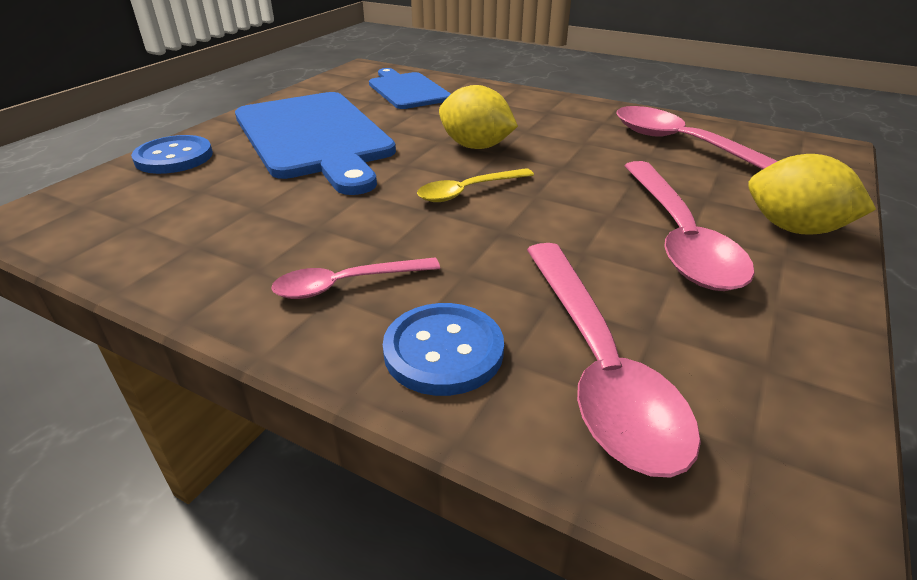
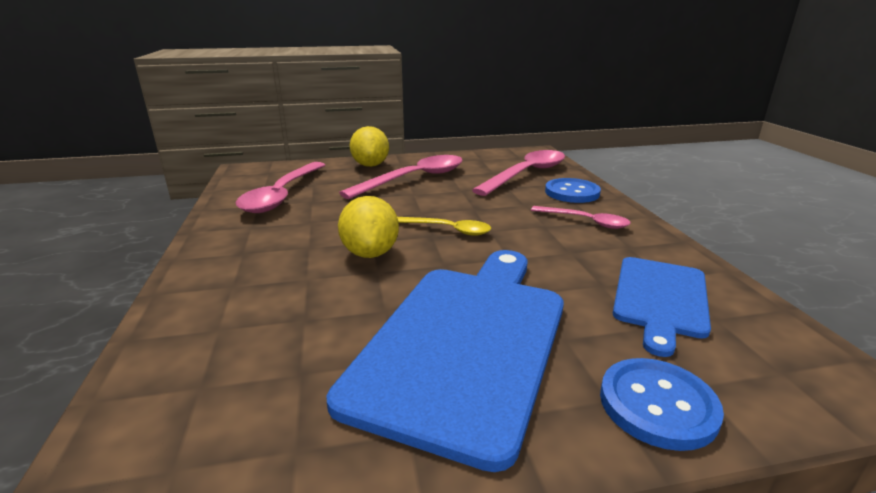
camera: 130 degrees left, 10 degrees down
(407, 90) = (224, 369): blue cutting board -> blue cutting board (660, 298)

